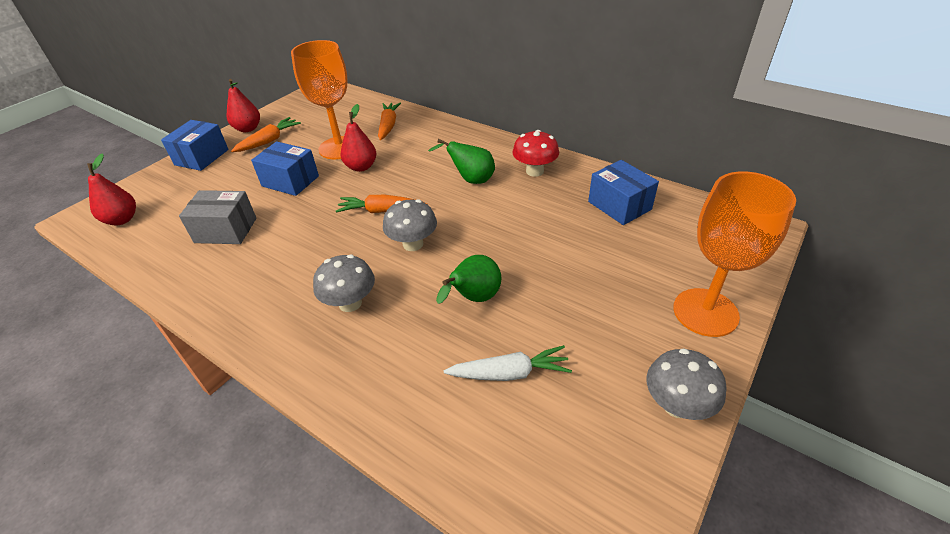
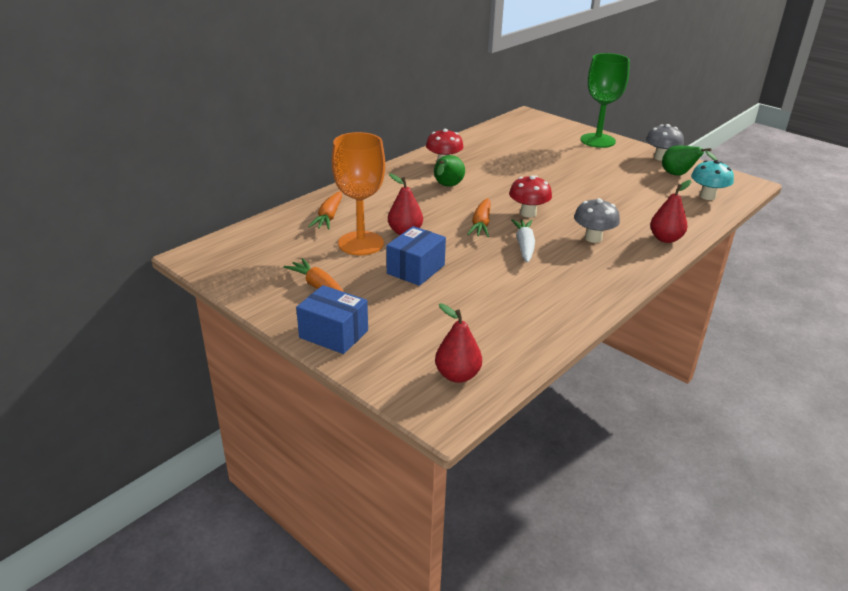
camera: 85 degrees left, 10 degrees down
(226, 230) = (493, 301): grey box -> none
(248, 129) = (276, 305): red pear -> red pear (665, 239)
(388, 126) = (329, 217): orange carrot -> orange carrot turned 90 degrees counterclockwise
(413, 244) = (528, 213): grey mushroom -> red mushroom
(474, 298) = (588, 196): green pear -> green pear (679, 175)
(510, 373) = (648, 192): white carrot -> white carrot (524, 246)
(517, 468) = (707, 196): none -> turquoise mushroom
(619, 205) = (497, 144): blue box -> none
(705, 312) = (597, 140): orange goblet -> green goblet

